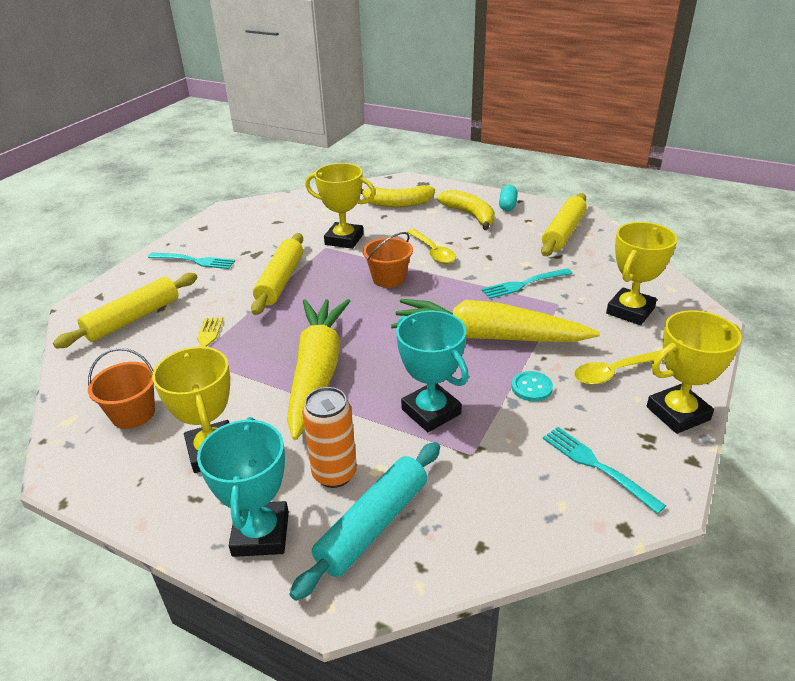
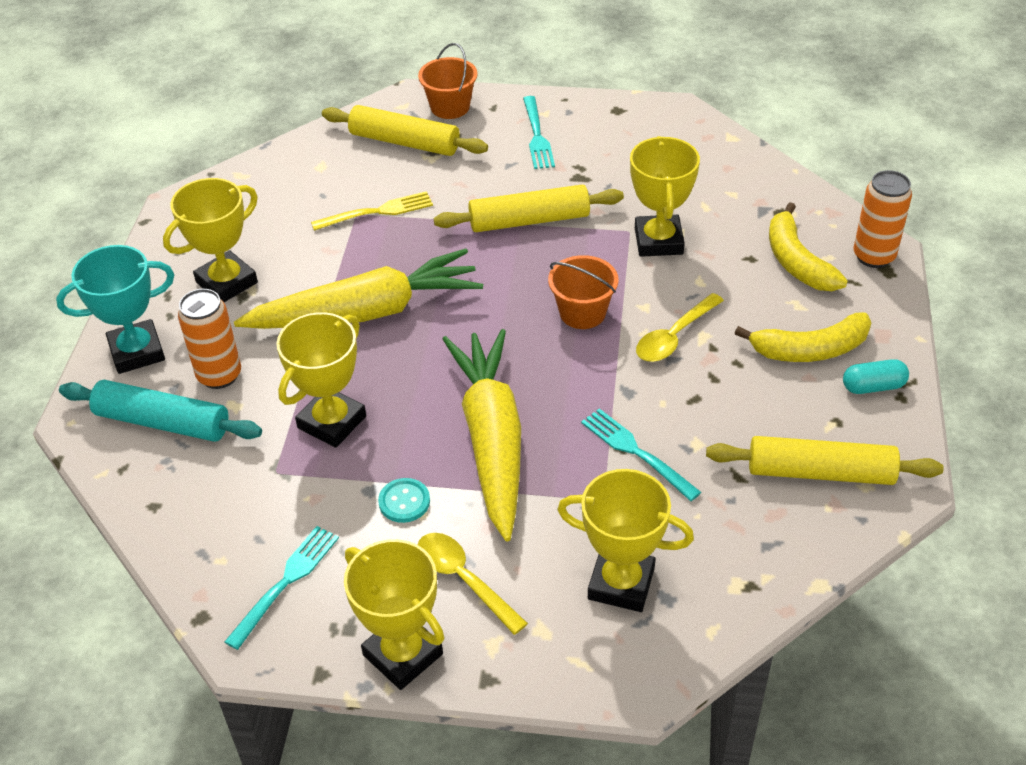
camera: 70 degrees right, 10 degrees up
(133, 414) = (260, 210): orange bucket -> orange bucket (450, 107)
(410, 184) = (874, 256): none -> orange can
(431, 412) = (331, 422): turquoise trophy -> yellow trophy
(470, 215) = (810, 350): yellow banana -> yellow banana turned 45 degrees clockwise

